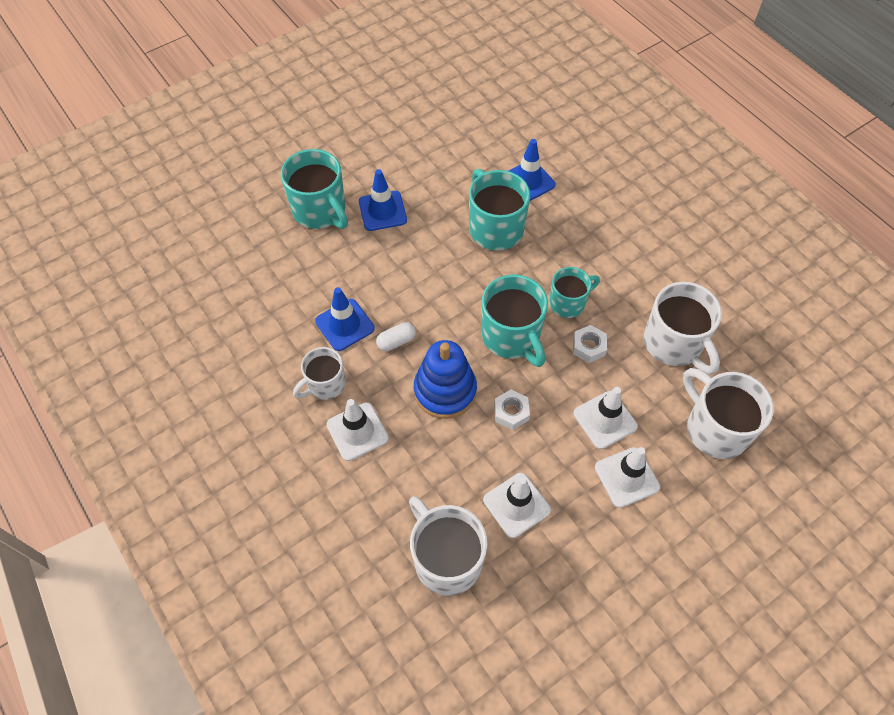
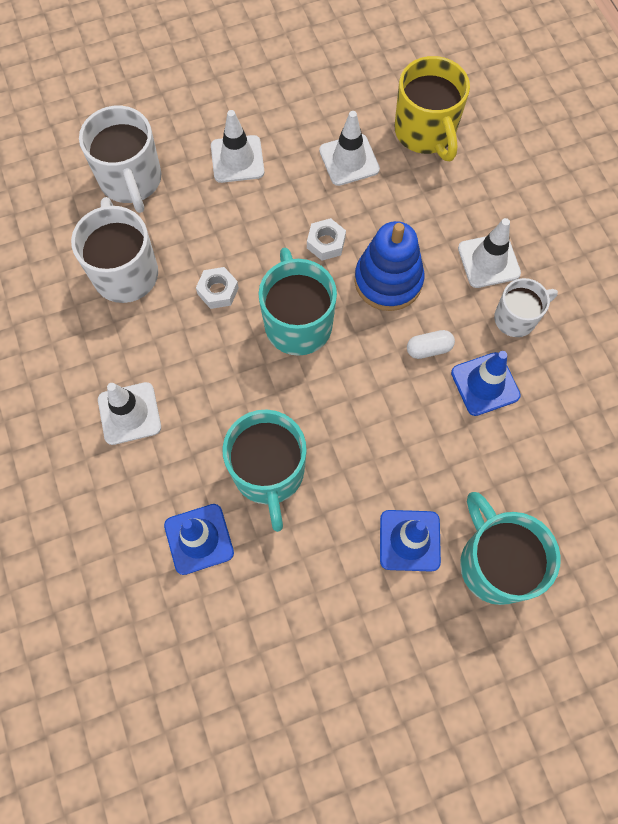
camera: 165 degrees left, 10 degrees up
(446, 559) = (426, 133): white mug -> yellow mug
(568, 303) = (218, 347): turquoise mug -> none
(605, 420) = (234, 213): white traffic cone -> white traffic cone (129, 413)

